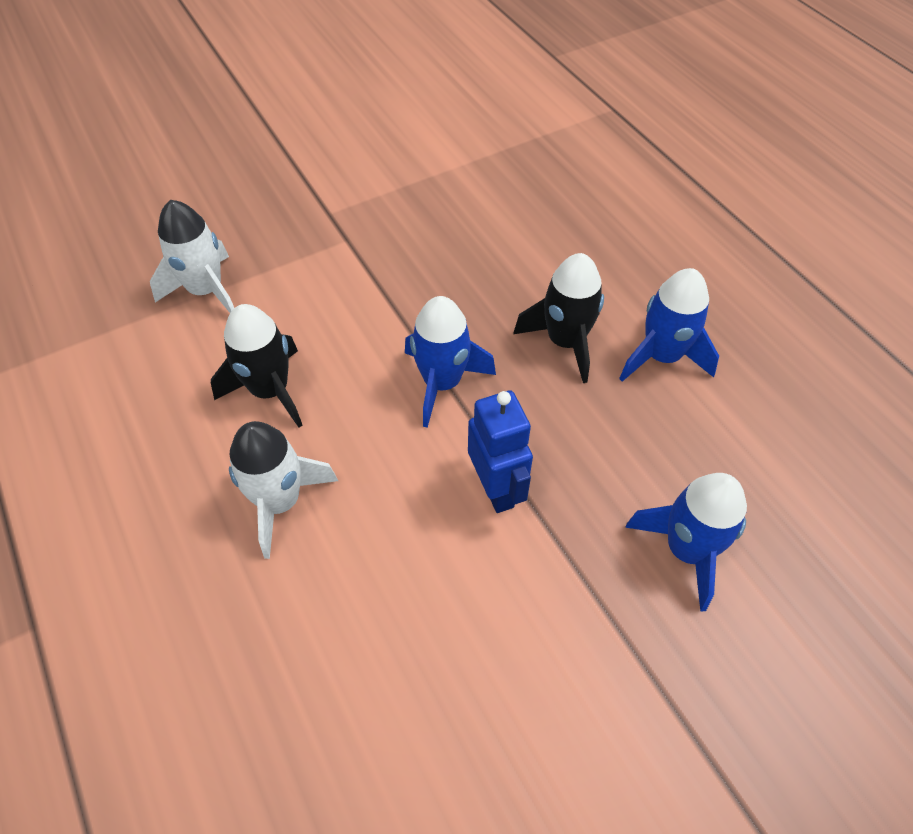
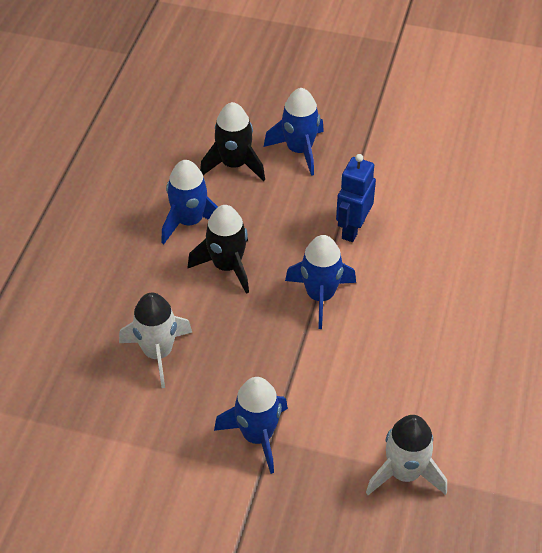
camera: 135 degrees left, 5 degrees down
(270, 391) = (421, 365): black rocket -> black rocket (234, 164)
(280, 501) = (466, 301): white rocket -> white rocket (158, 353)
(361, 234) = (257, 436): none -> blue rocket

